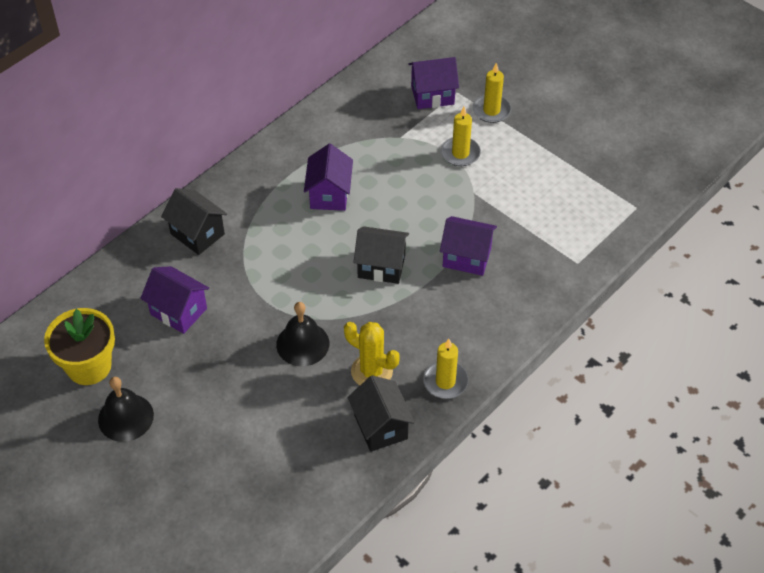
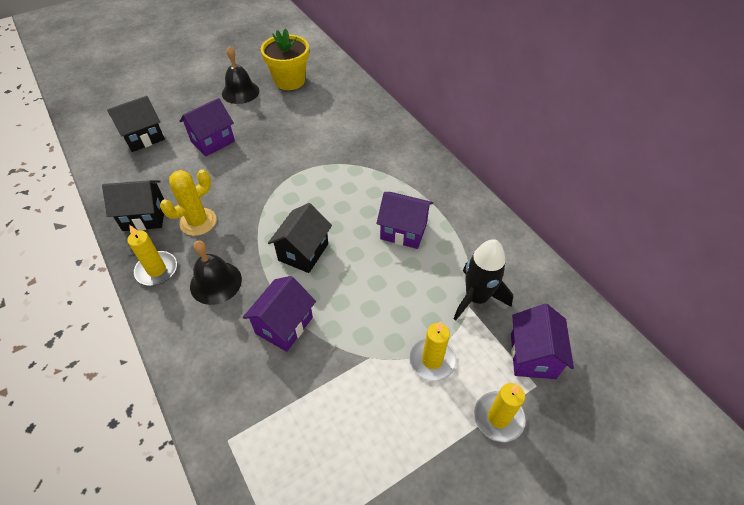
camera: 105 degrees right, 0 degrees up
(178, 311) = (314, 124): purple house -> purple house (213, 141)
(197, 234) = (386, 142): black house -> black house (143, 137)
(302, 344) = (249, 185): black bell -> black bell (216, 282)
(389, 133) = (476, 298): none -> black rocket

